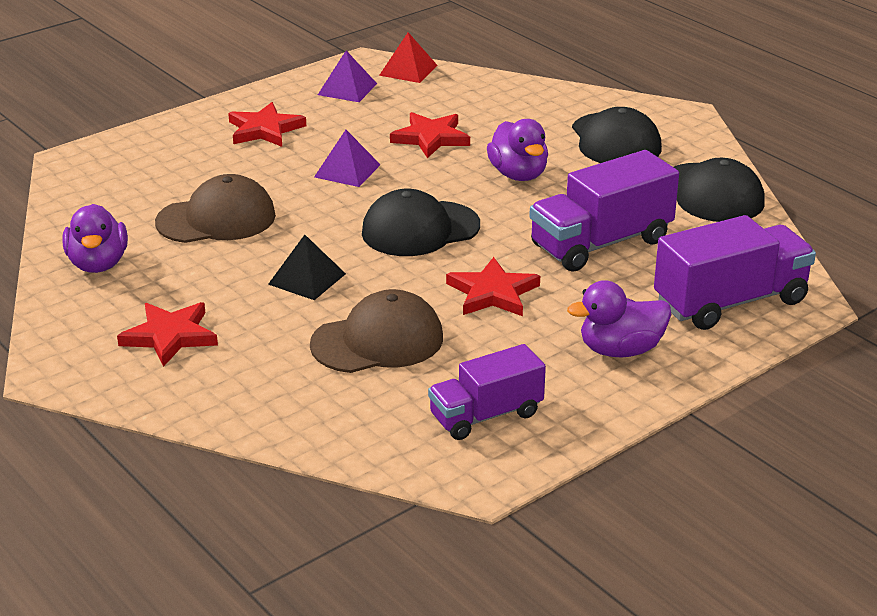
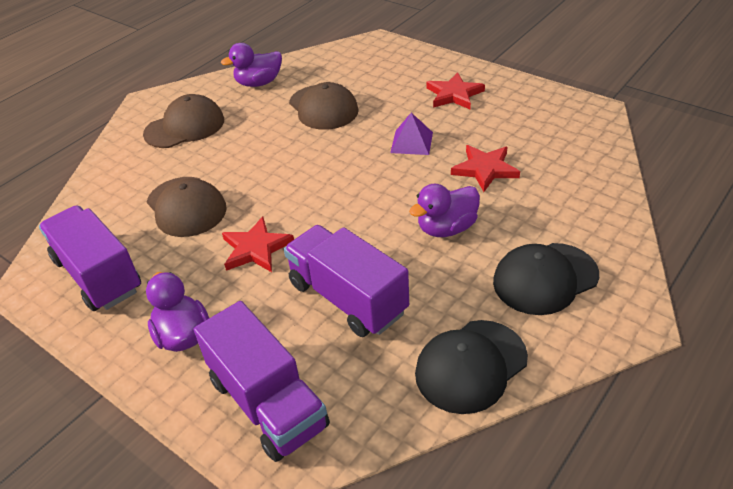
camera: 80 degrees right, 10 degrees up
(170, 336) = (185, 127): red star -> brown cap
(307, 279) = (258, 160): black pyramid -> none
(347, 89) = (542, 112): purple pyramid -> none
(408, 70) = (598, 133): red pyramid -> none
(420, 229) = (338, 194): black cap -> none
(486, 415) = (98, 275): purple truck -> purple truck, size x1.52

